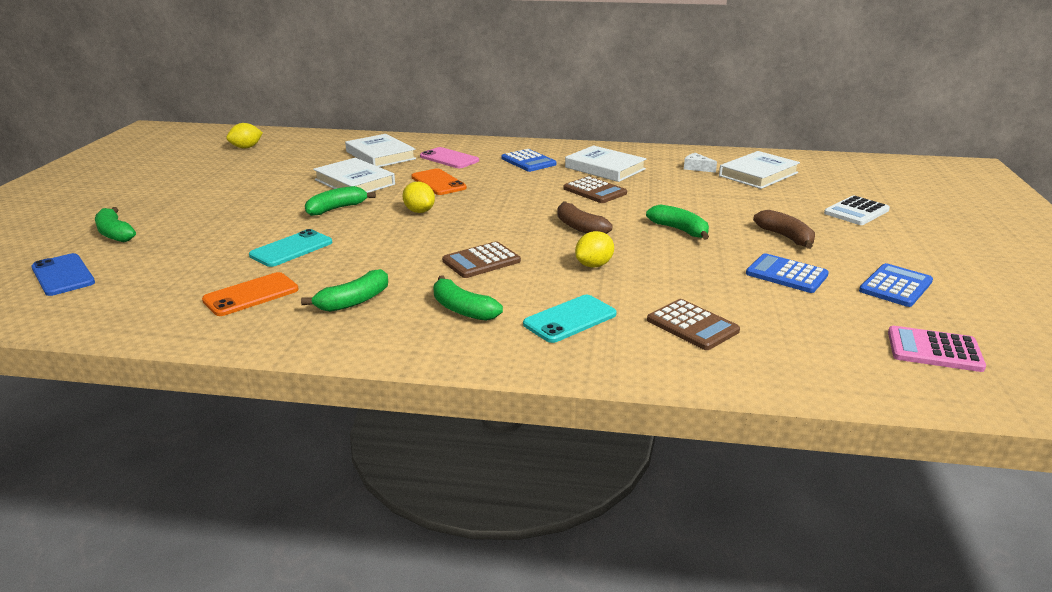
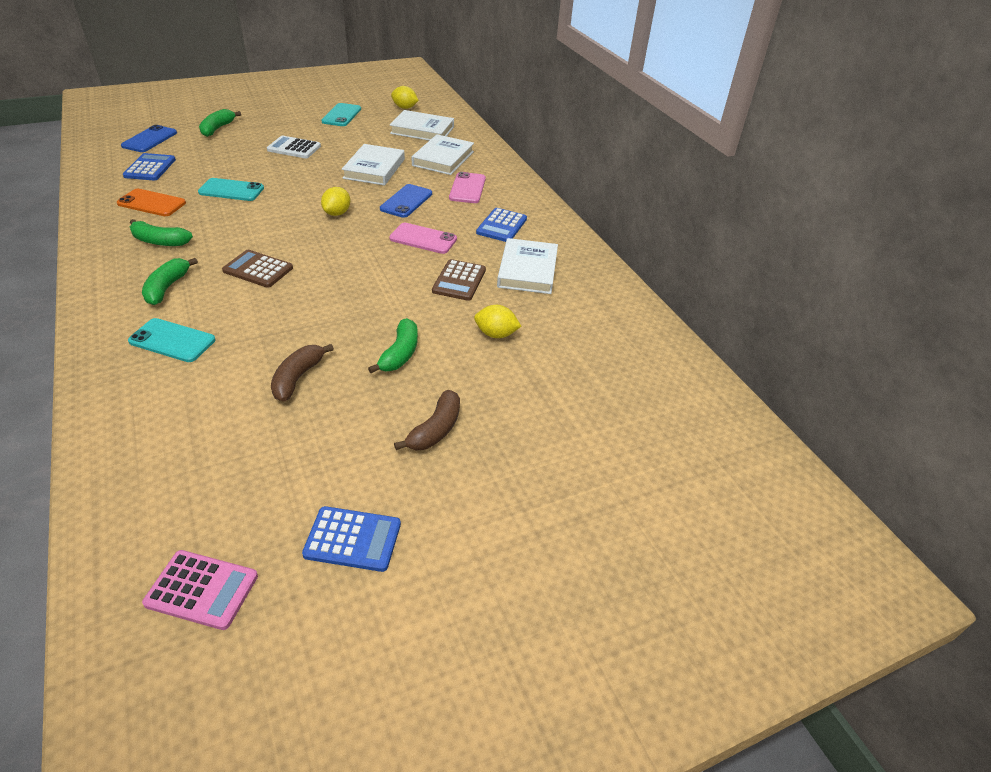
camera: 55 degrees right, 15 degrees up
(208, 173) = (341, 115): none -> turquoise phone
(337, 209) = (315, 180): green banana -> none
(438, 182) = (406, 201): orange phone -> blue phone
(513, 189) = (423, 239): none -> pink phone
(579, 227) = (362, 296): brown banana -> brown banana (298, 378)
(594, 265) = (284, 325): yellow lemon -> yellow lemon (496, 334)
(692, 325) = (188, 408): brown calculator -> none
(697, 168) = (590, 326): white cheese -> none
(758, 174) = (616, 373): white book -> white book (422, 130)
(786, 274) = (334, 447): blue calculator -> blue calculator (150, 168)
(856, 212) = (564, 475): white calculator -> white calculator (294, 148)
(934, 350) = (202, 589): pink calculator -> pink calculator turned 120 degrees clockwise

